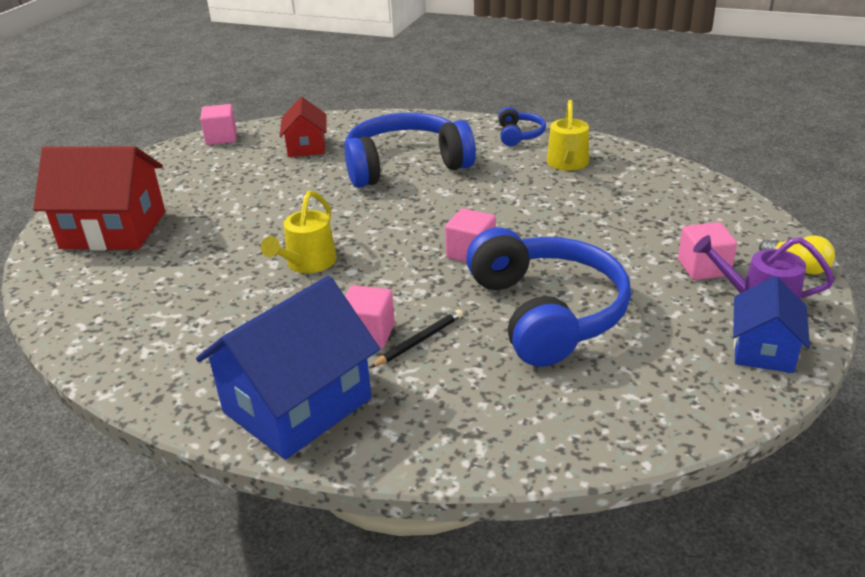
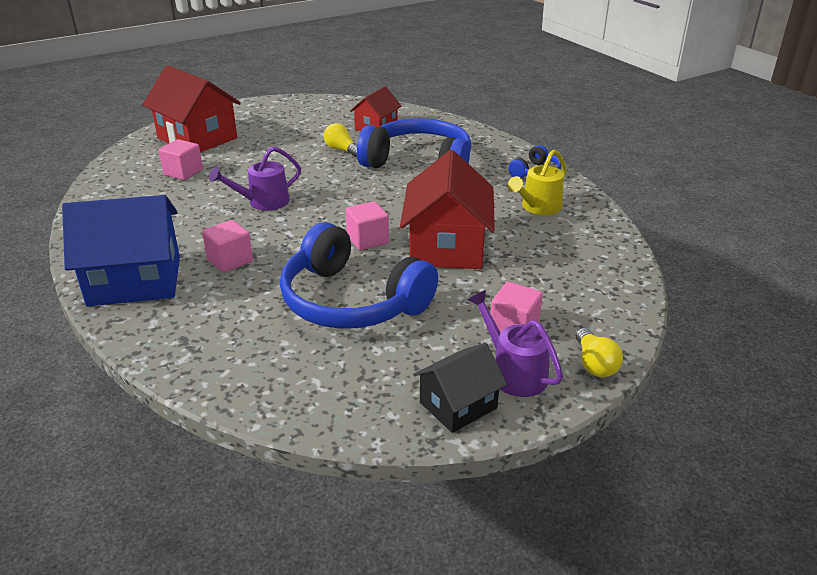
camera: 35 degrees right, 0 degrees up
(221, 138) = (335, 103): pink cube -> pink cube (183, 172)
(306, 181) = (342, 150): none -> yellow light bulb
(307, 264) = (263, 202): yellow watering can -> purple watering can
(419, 341) = (250, 279): black pencil -> none
(547, 312) = (352, 301): blue headphones -> blue headphones turned 105 degrees clockwise
(549, 228) = (447, 247): none -> red house
(763, 350) = (458, 405): blue house -> black house

